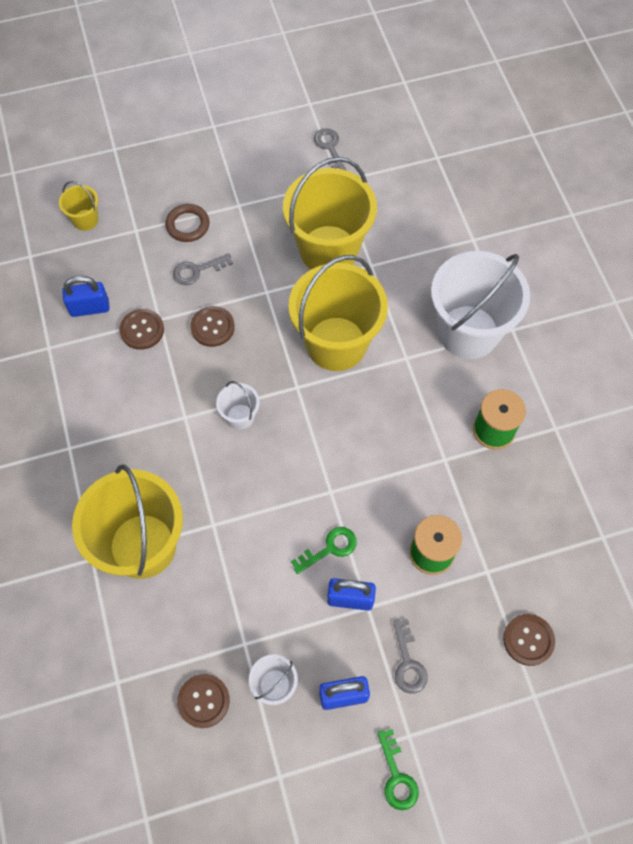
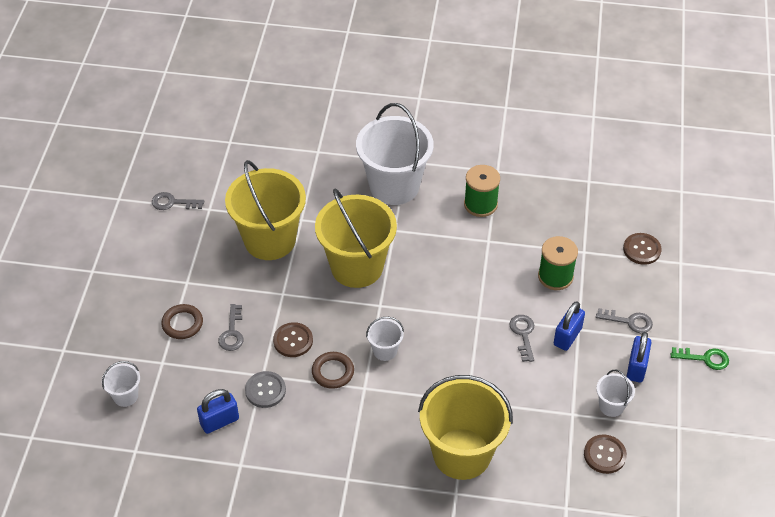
camera: 65 degrees left, 15 degrees down
(85, 220) = (125, 396): yellow bucket -> white bucket
(90, 308) = (219, 421): blue padlock -> blue padlock turned 45 degrees clockwise
(142, 330) = (265, 390): brown button -> grey button
(191, 380) = (333, 372): none -> brown ring
(329, 548) = (523, 334): green key -> grey key

